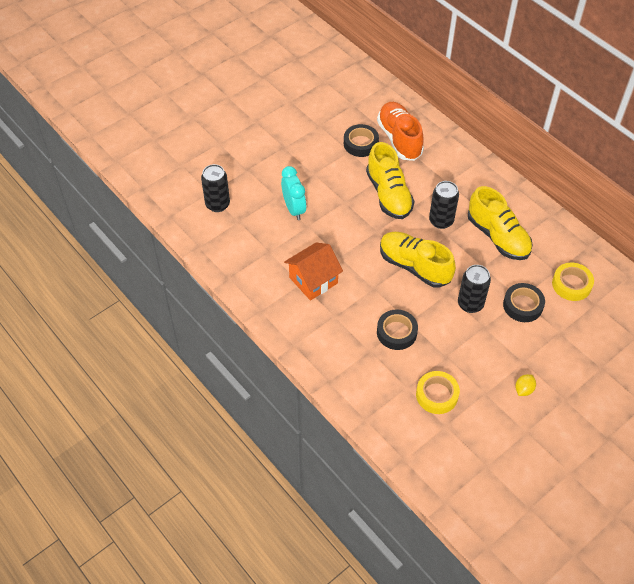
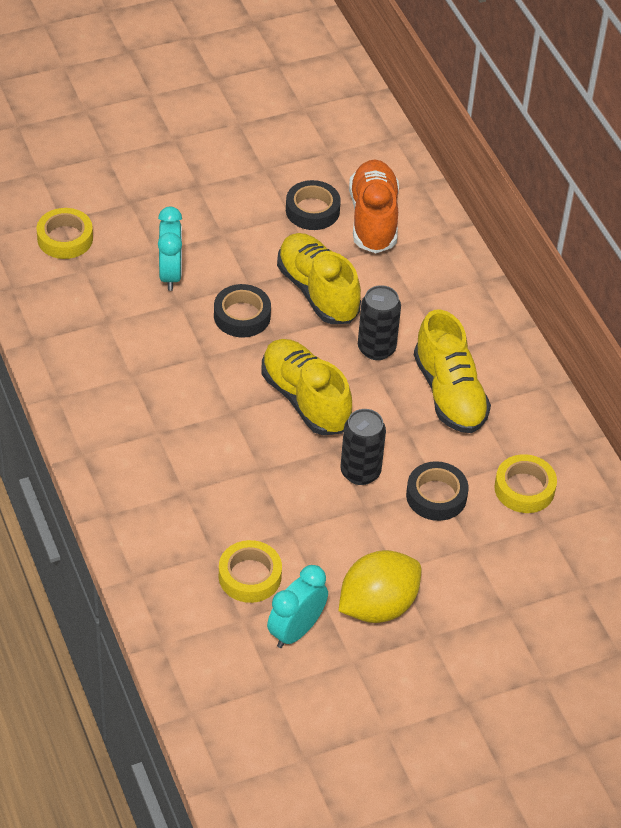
camera: 15 degrees right, 5 degrees down
(217, 204) = (65, 238): black can -> yellow tape
(313, 280) = (151, 377): orange house -> none
(388, 194) = (318, 291): yellow shoe -> yellow shoe turned 150 degrees clockwise
(396, 332) = (234, 479): black tape -> black tape (242, 316)
(482, 423) = (296, 631): none -> turquoise clock
(523, 389) = (377, 606): yellow lemon -> yellow lemon, size x2.35

